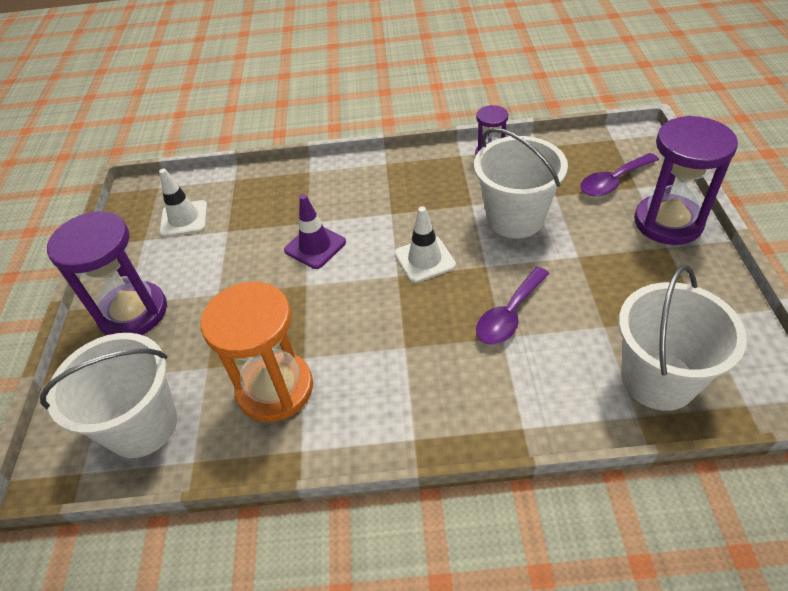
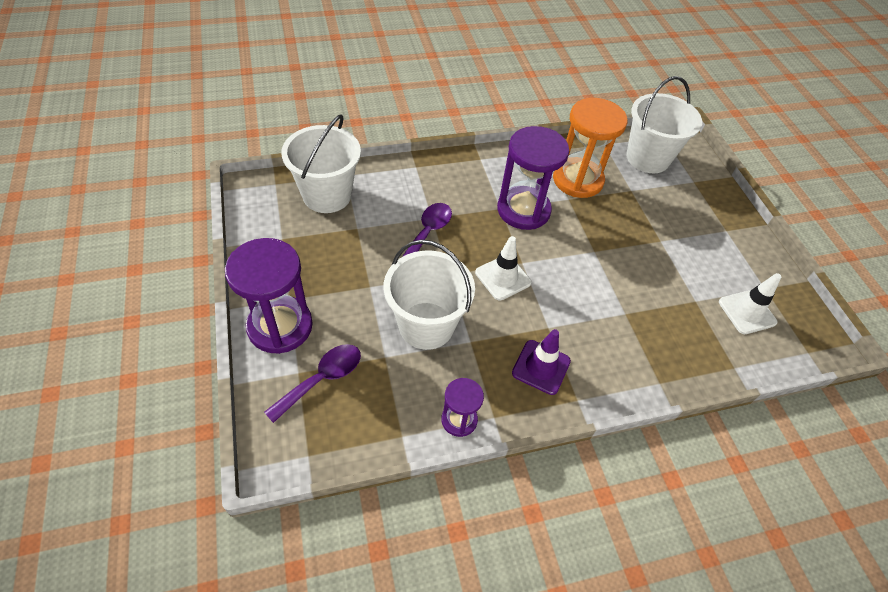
camera: 160 degrees right, 5 degrees up
(133, 313) = (715, 223): purple hourglass -> purple hourglass (523, 210)
(315, 246) = (604, 287): purple traffic cone -> purple traffic cone (541, 367)

